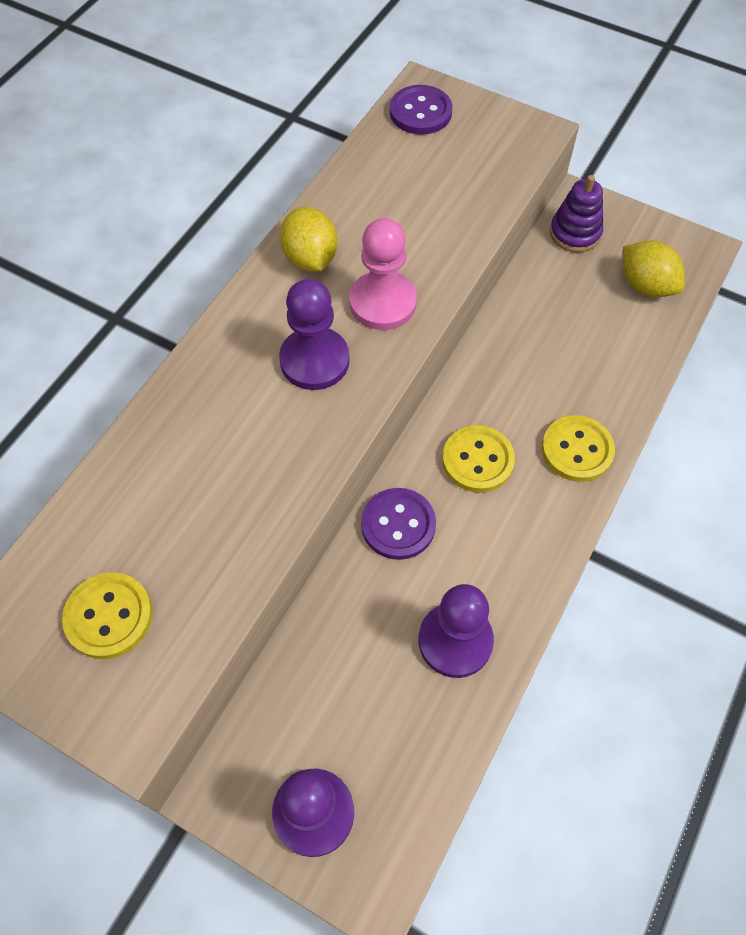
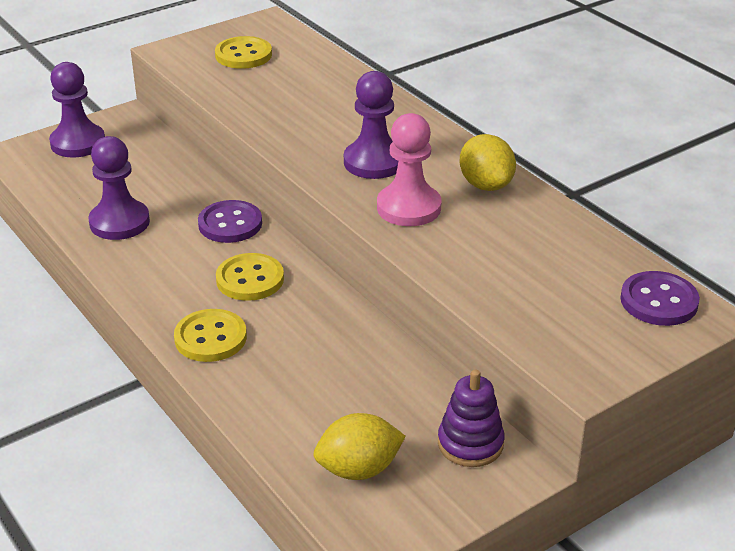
camera: 115 degrees right, 25 degrees down
(310, 258) = (486, 185): yellow lemon -> yellow lemon turned 60 degrees clockwise

